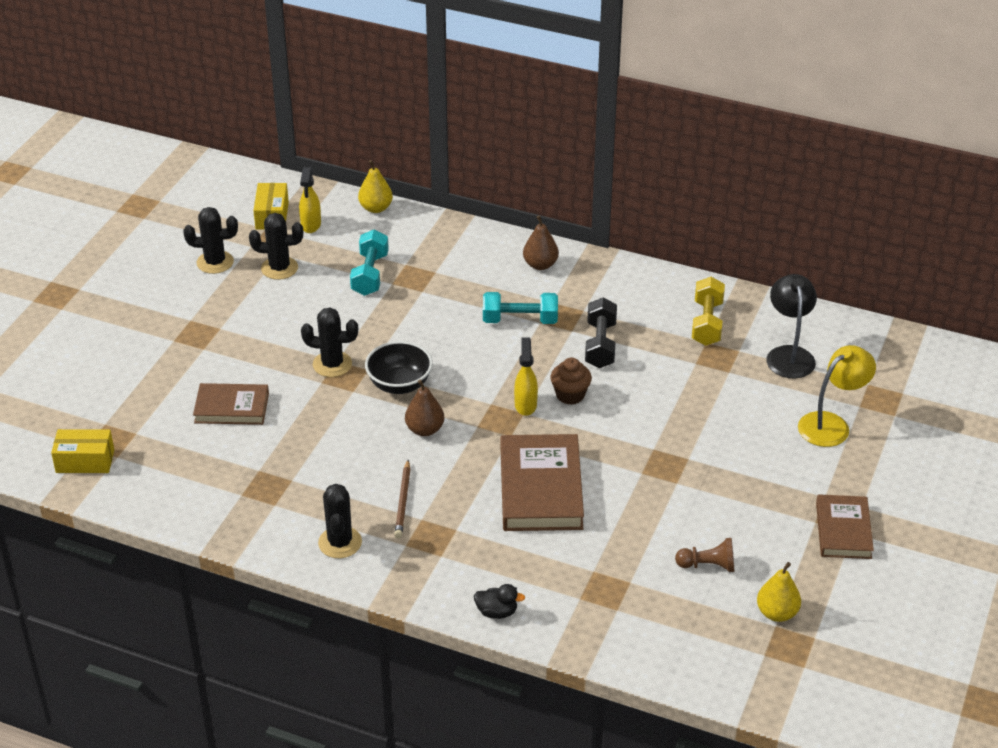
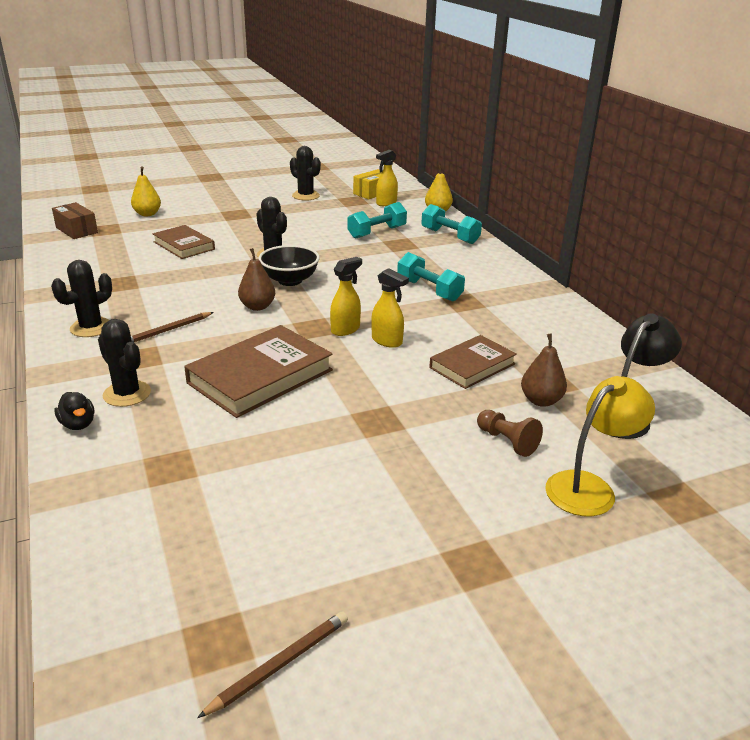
camera: 45 degrees right, 10 degrees down
(85, 461) = (76, 230): yellow box -> brown box
(279, 268) = (333, 210): black cactus -> black cactus (127, 394)
(438, 239) = (450, 236): none -> turquoise dumbbell
(540, 265) = (497, 273): brown pear -> brown pear (541, 400)
(570, 395) = (387, 341): brown cupcake -> yellow spray bottle
(600, 345) = (463, 328): black dumbbell -> none
(707, 323) = (577, 359): yellow dumbbell -> none
(708, 565) = (278, 511): brown pawn -> brown pawn (507, 441)
(777, 613) = (261, 600): yellow pear -> yellow pear (147, 214)
(829, 631) = (280, 665): none -> brown pencil
(831, 424) = (589, 487): yellow lamp -> yellow lamp turned 45 degrees counterclockwise
(843, 530) = (457, 582): brown book -> brown book (472, 366)

